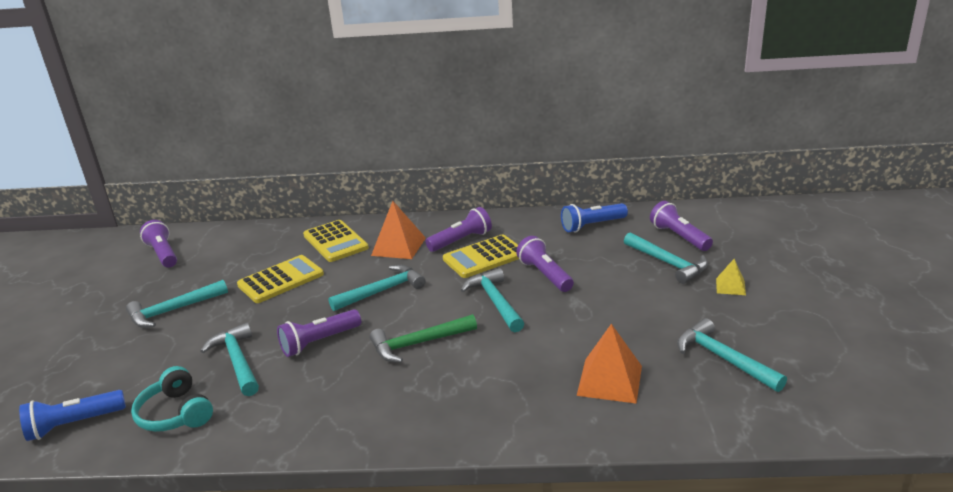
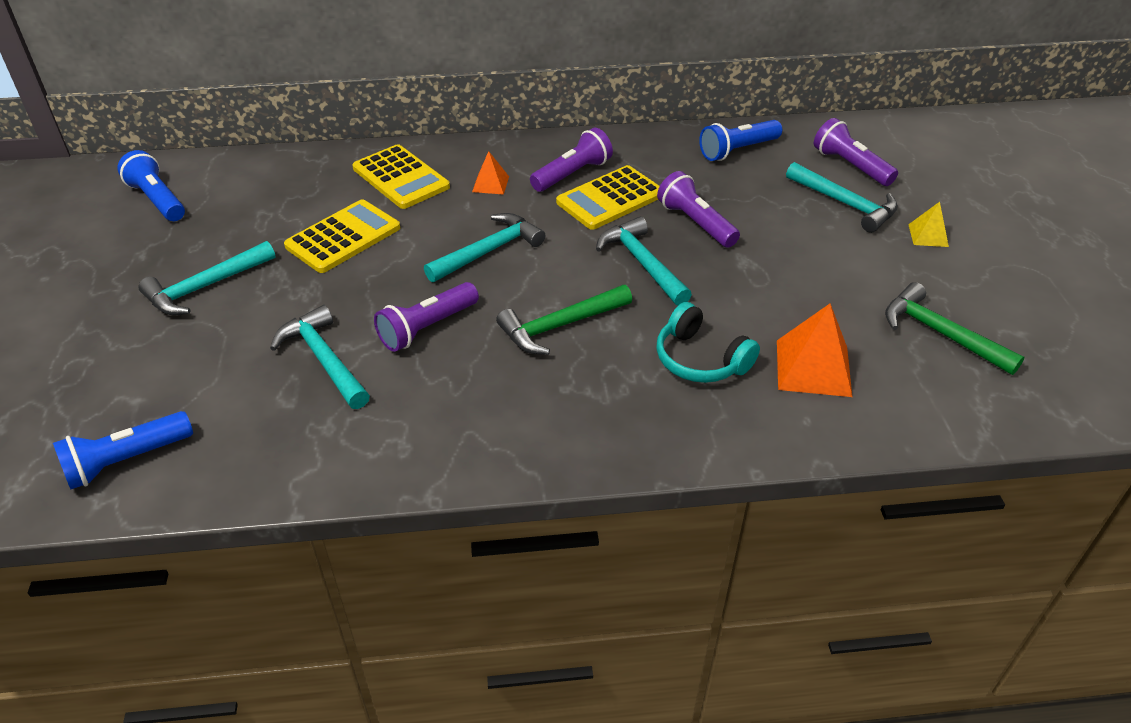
camera: 10 degrees left, 15 degrees up
(163, 254) = (157, 200): purple flashlight -> blue flashlight
(175, 413) = (265, 438): turquoise headphones -> turquoise headphones (700, 359)
(398, 246) = (490, 184): orange pyramid -> orange pyramid, size x0.56
(723, 358) = (940, 333): turquoise hammer -> green hammer

